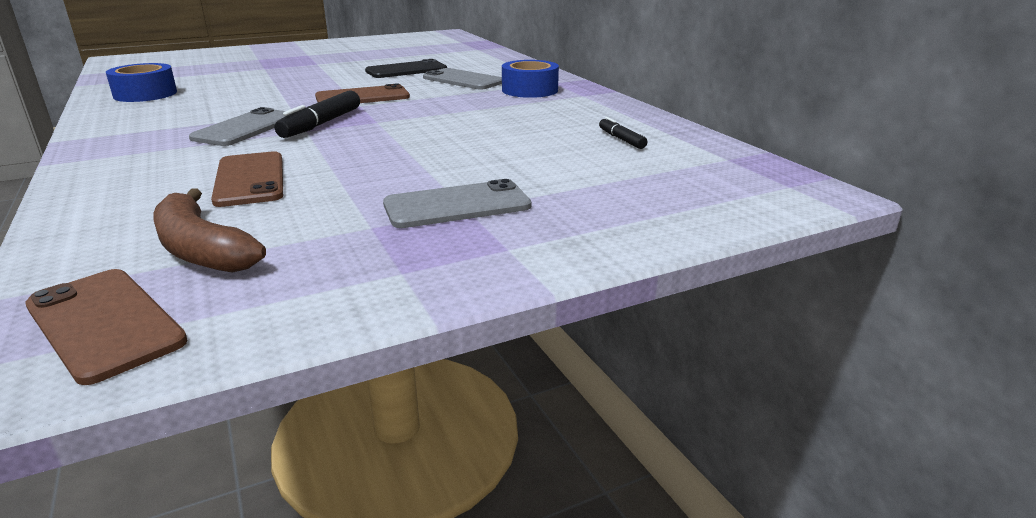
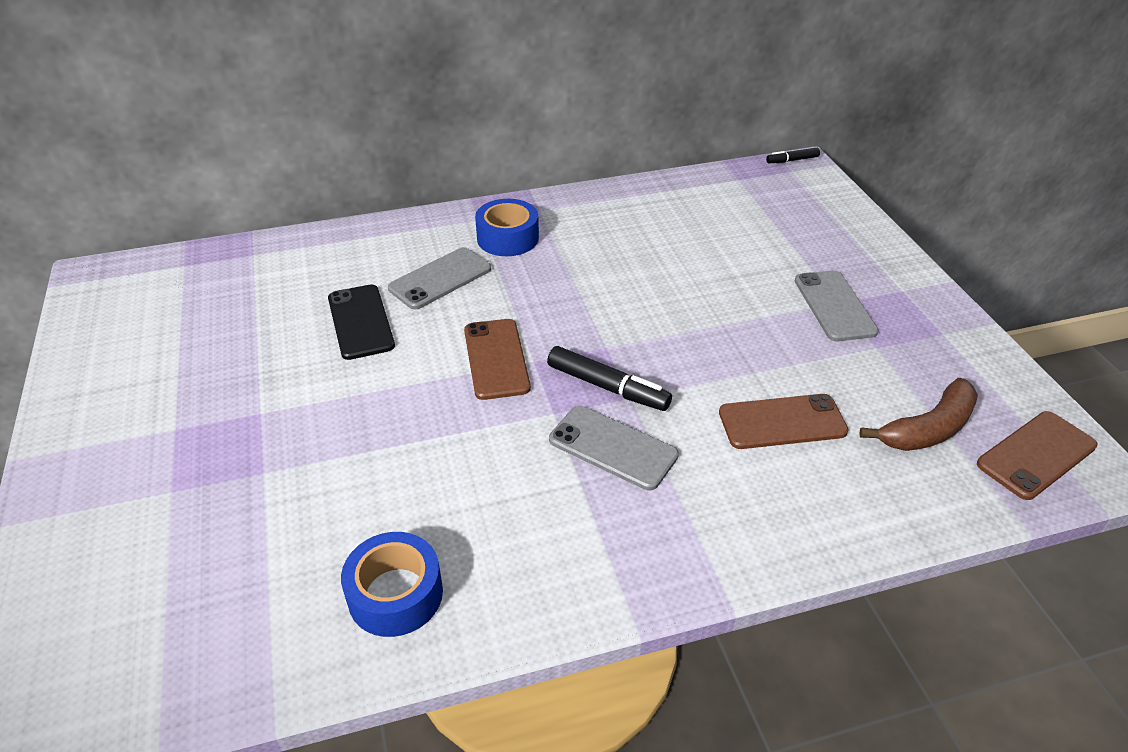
camera: 80 degrees left, 15 degrees up
(621, 139) = (687, 213): black marker -> black marker (792, 160)

